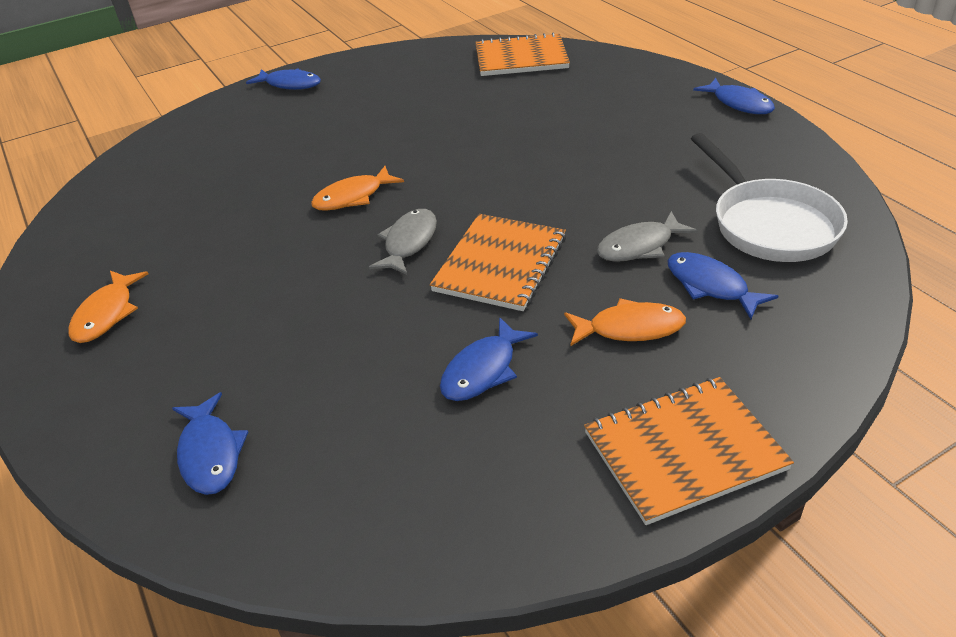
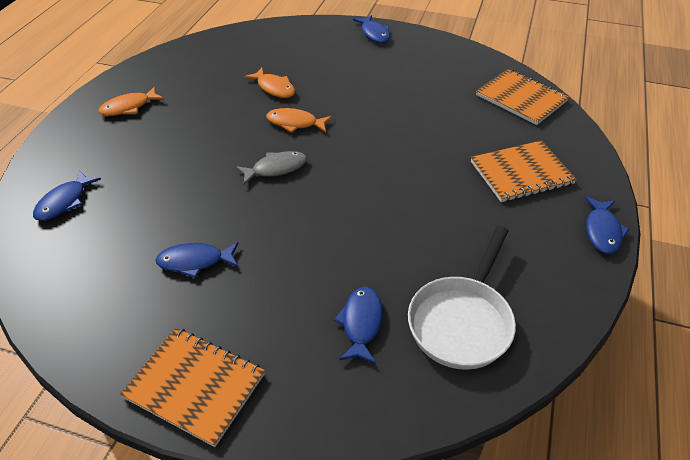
camera: 45 degrees right, 5 degrees up
(500, 264) = (292, 215): orange notebook -> orange notebook (521, 173)
(629, 328) = (283, 305): orange fish -> orange fish (274, 88)
(639, 246) = (369, 267): grey fish -> none

